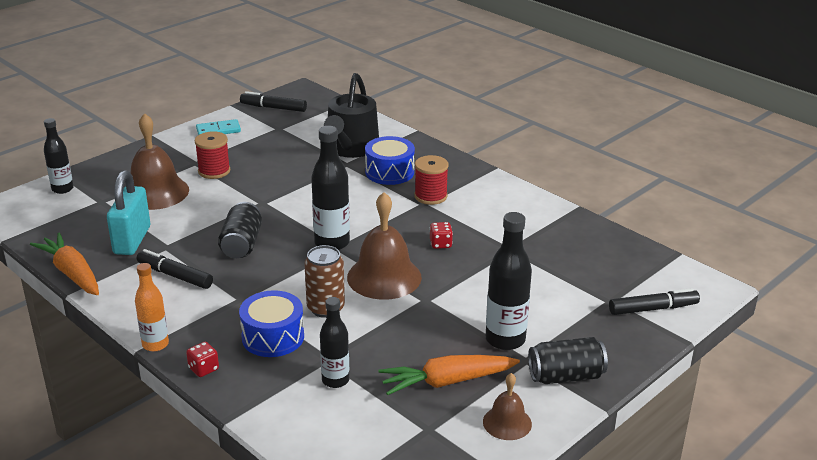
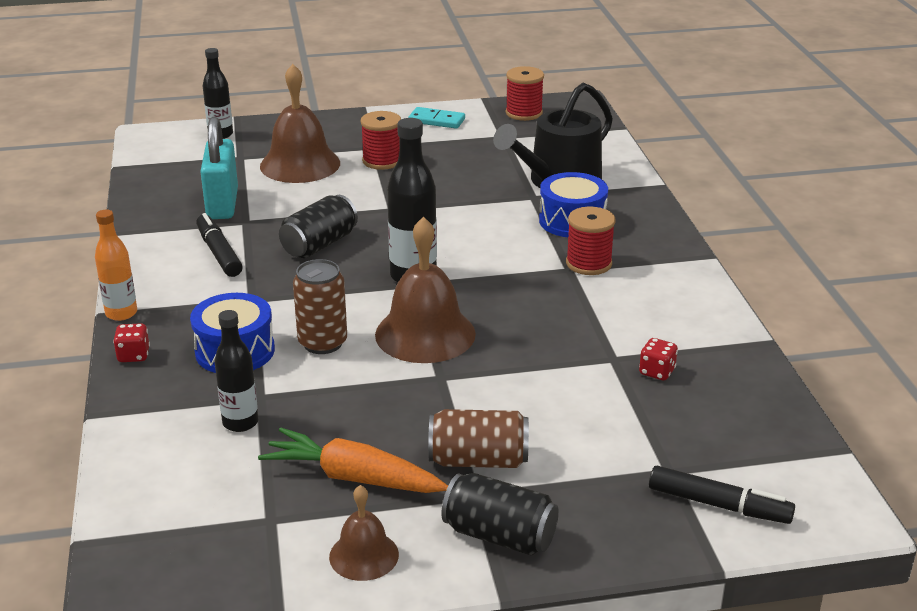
camera: 35 degrees right, 0 degrees up
(72, 273) = (133, 217): orange carrot -> none
(132, 240) = (222, 204): turquoise padlock -> turquoise padlock turned 45 degrees counterclockwise
(273, 108) = (524, 113): black marker -> red spool
(440, 244) = (534, 321): red dice -> red dice (657, 372)
(505, 339) = (478, 460): black bottle -> brown can

